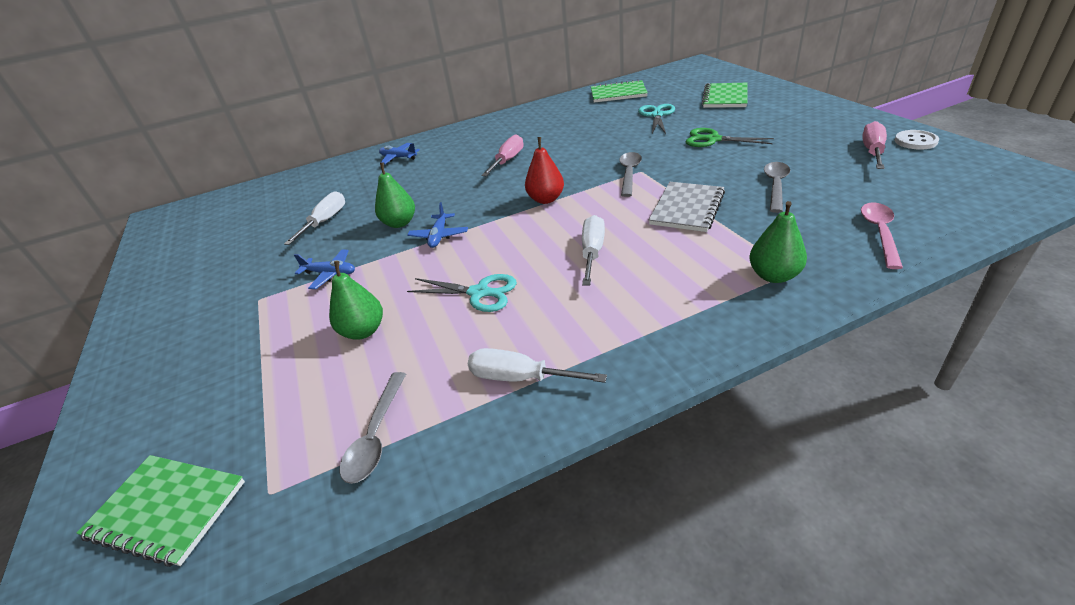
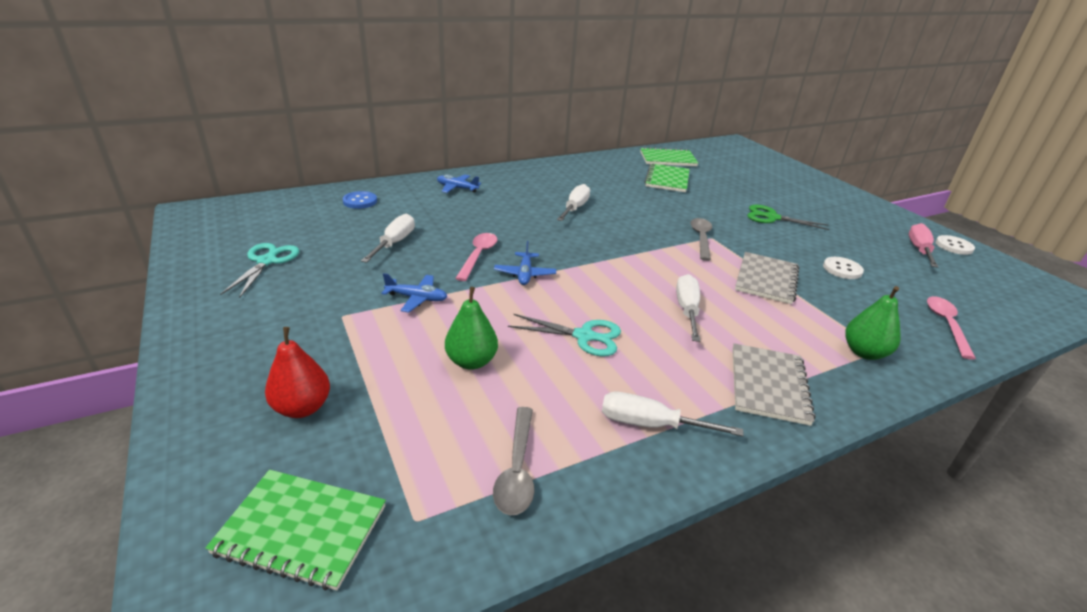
camera: 10 degrees left, 5 degrees down
(305, 184) = (360, 201): none -> blue button
(400, 223) = (478, 255): green pear -> pink spoon
(508, 160) = (575, 208): pink screwdriver -> white screwdriver
(546, 199) = (625, 252): red pear -> red pear (302, 408)
(656, 323) = (768, 385): none -> grey notebook
(657, 115) = (711, 186): turquoise scissors -> turquoise scissors (267, 261)
(725, 97) = (772, 179): green notebook -> green notebook (667, 179)
(775, 186) = (842, 269): grey spoon -> white button

